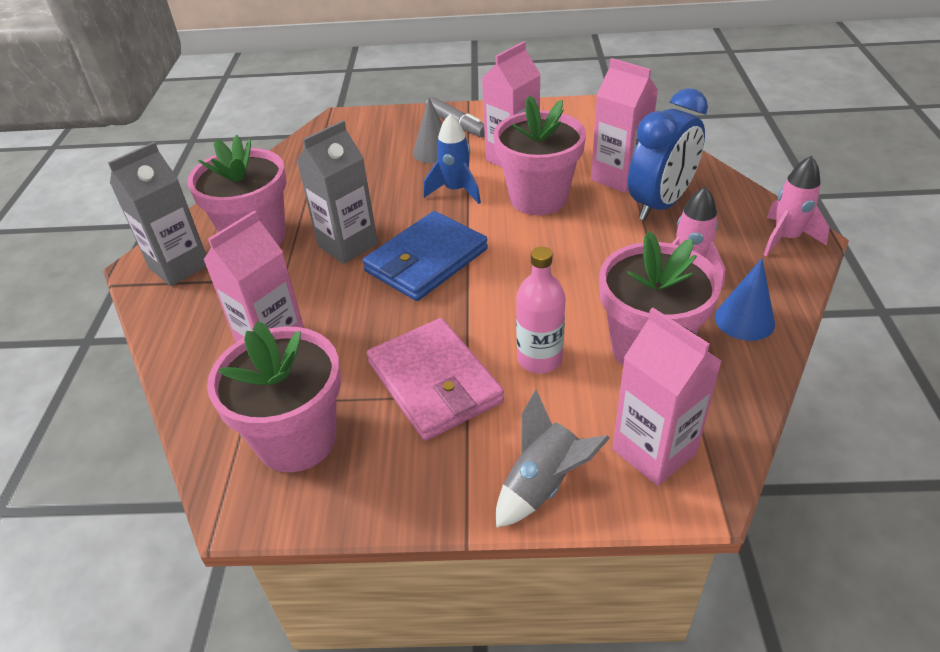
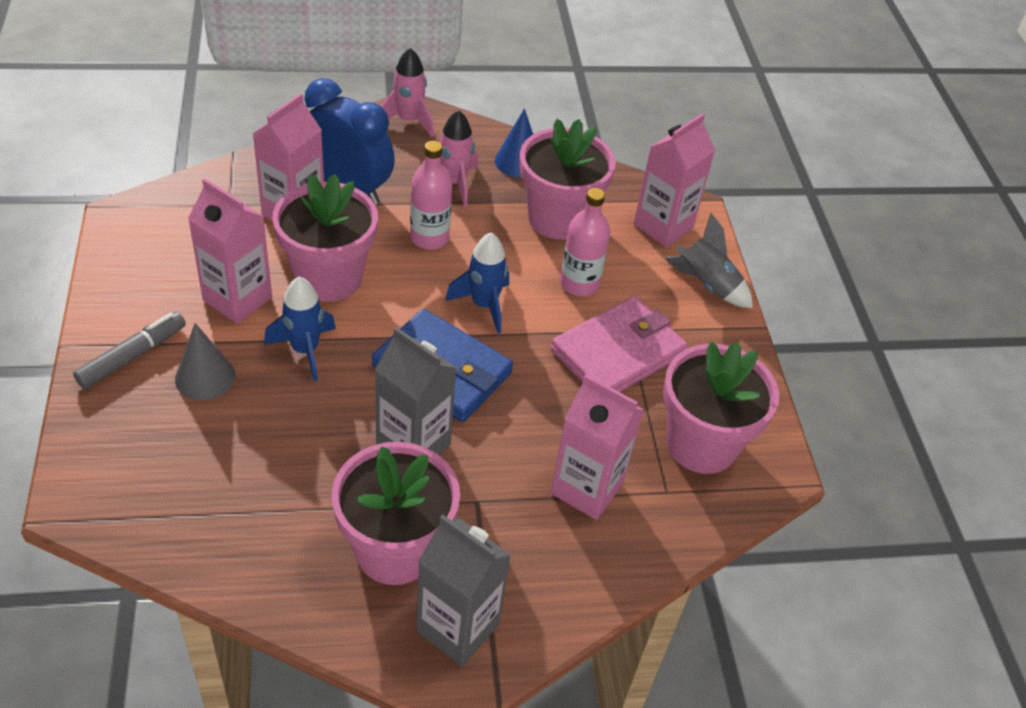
camera: 105 degrees left, 5 degrees up
(506, 287) = (484, 305): none -> blue rocket
(598, 253) = (429, 238): none -> pink bottle

